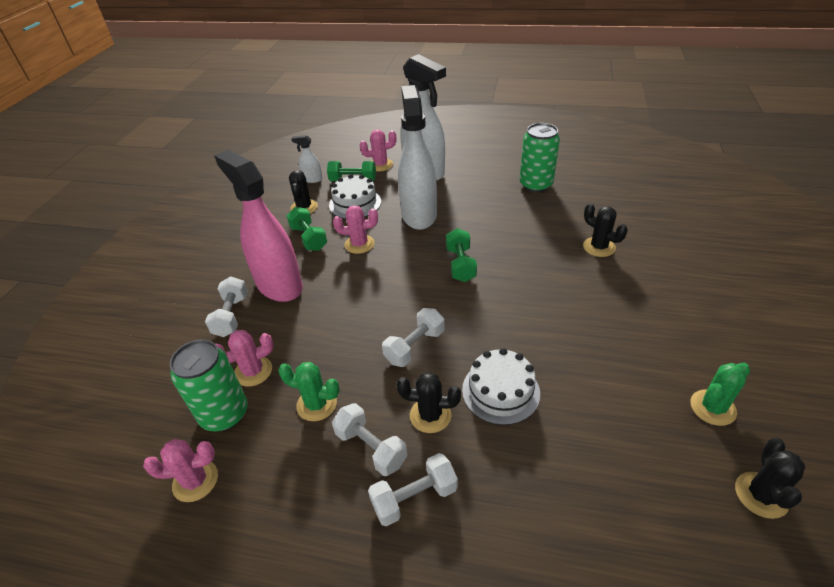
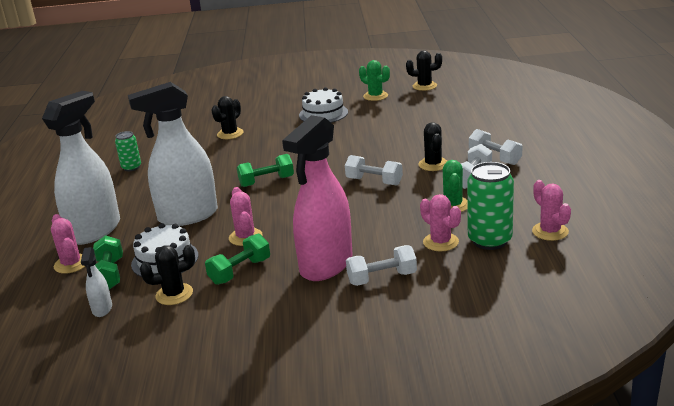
camera: 105 degrees left, 15 degrees down
(500, 391) = (398, 147): white cake -> white cake (323, 113)
(535, 185) = (131, 167): green can -> green can, size x0.58

